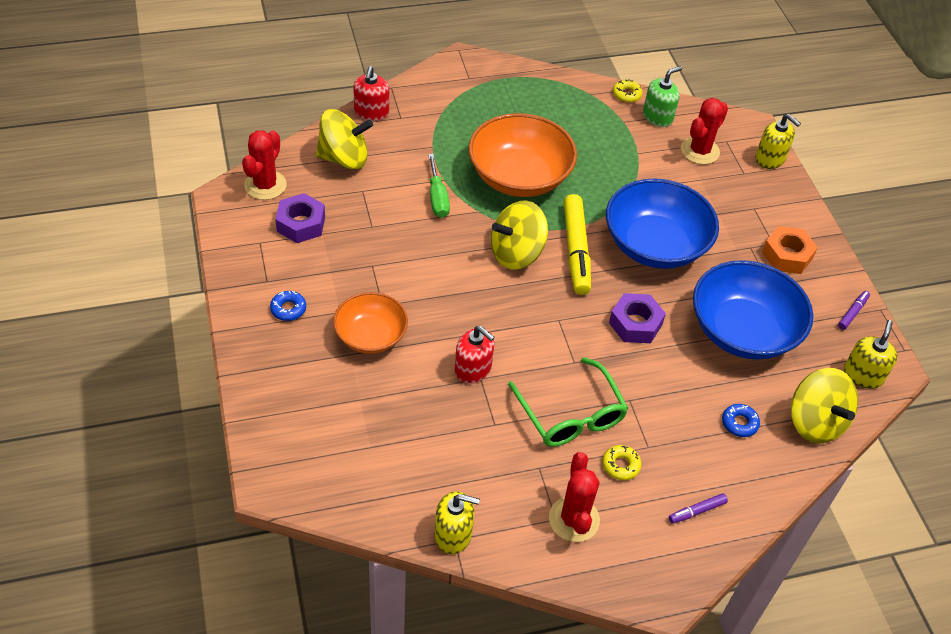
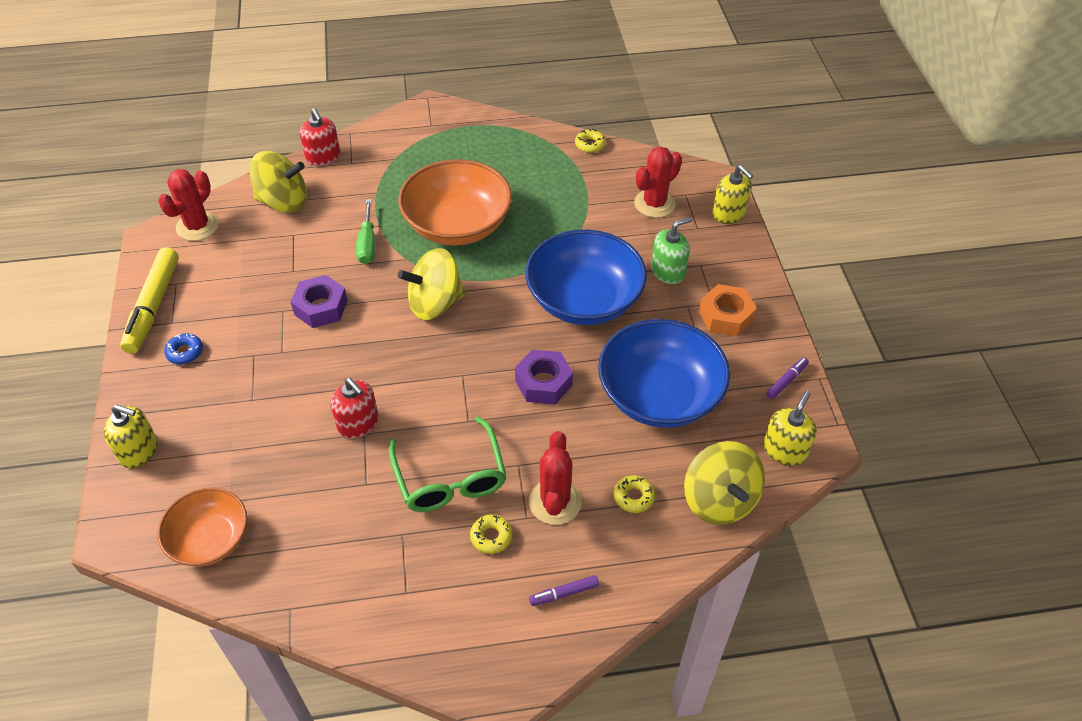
camera: 10 degrees right, 0 degrees up
(301, 224) = (222, 266): purple nut -> purple nut (321, 307)
(371, 112) = (323, 157): red soap dispenser -> red soap dispenser turned 45 degrees counterclockwise
(371, 336) = (261, 383): orange bowl -> orange bowl (210, 539)
(453, 534) = (290, 602): yellow soap dispenser -> yellow soap dispenser (139, 450)
(574, 519) = (425, 594): red cactus -> red cactus (555, 502)
(576, 250) = (498, 302): yellow marker -> yellow marker (153, 306)
(657, 117) = (617, 168): green soap dispenser -> green soap dispenser (668, 271)
(739, 423) = (633, 497): blue donut -> yellow donut

